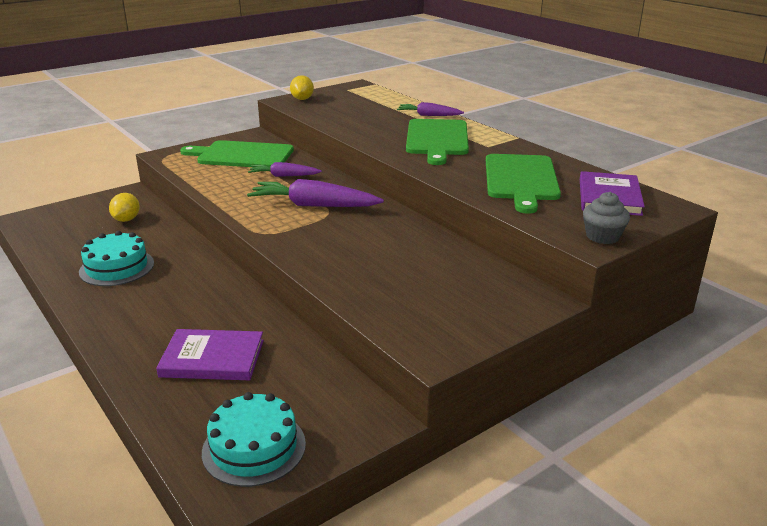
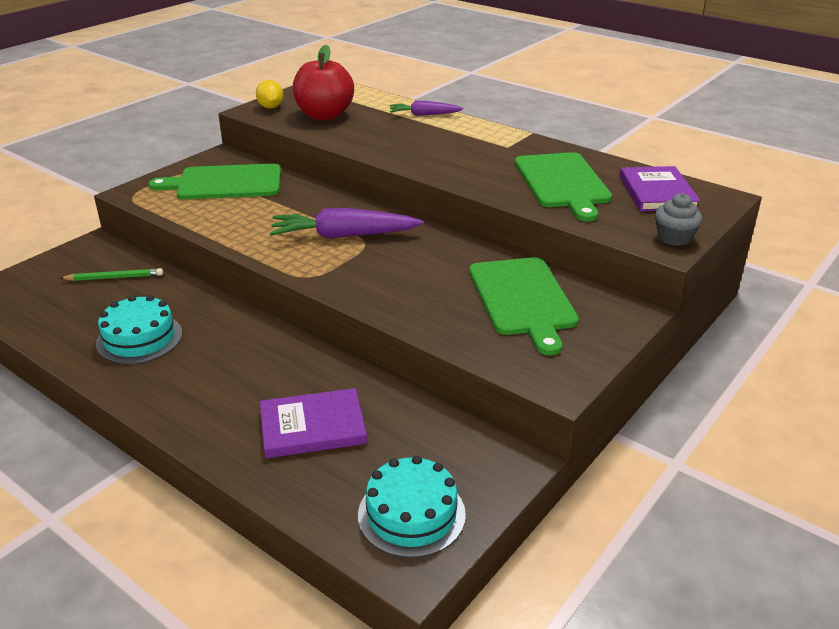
camera: 15 degrees left, 5 degrees up
(126, 220) = (114, 277): yellow lemon -> green pencil
(284, 176) = (289, 203): purple carrot -> none
(342, 109) = (324, 115): none -> red apple
(437, 139) = (450, 144): green cutting board -> green cutting board (523, 299)

